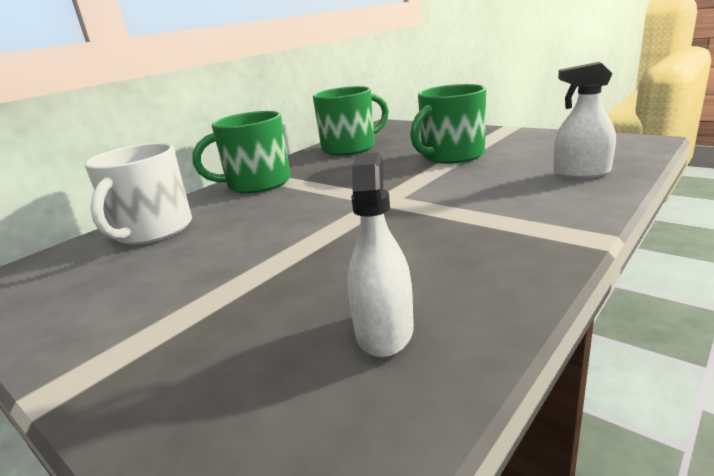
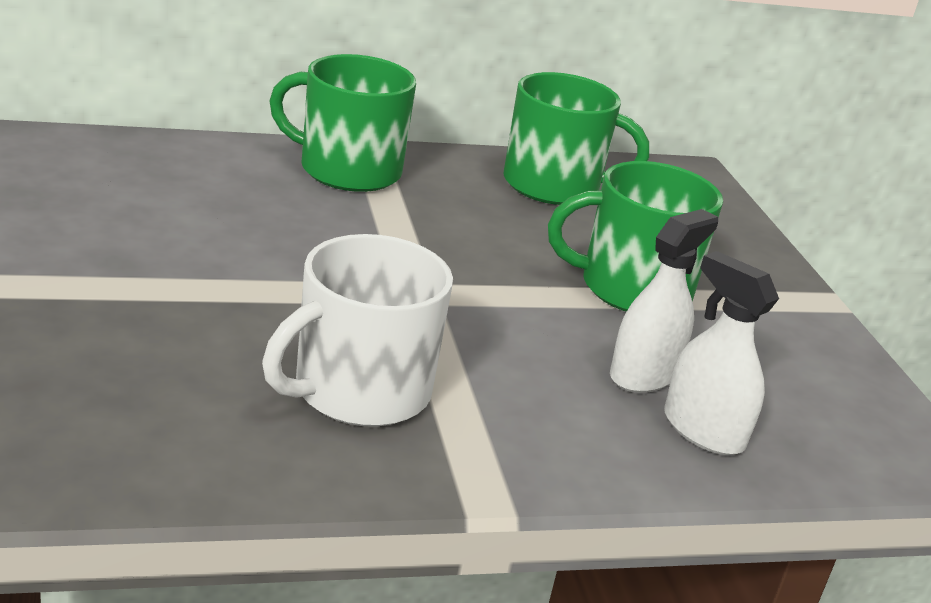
camera: 30 degrees right, 5 degrees up
(152, 230) = (153, 166): white mug -> white mug (359, 391)
(384, 331) = (130, 417): white spray bottle -> white spray bottle (643, 374)

